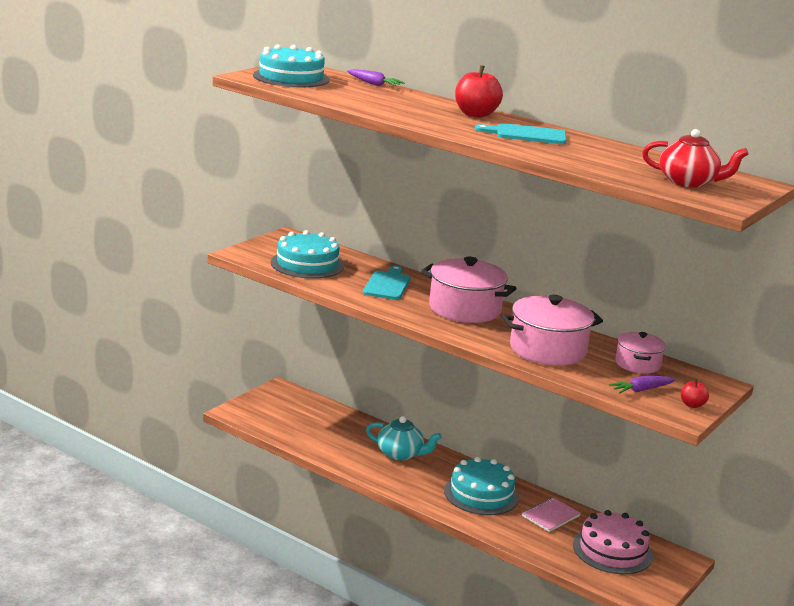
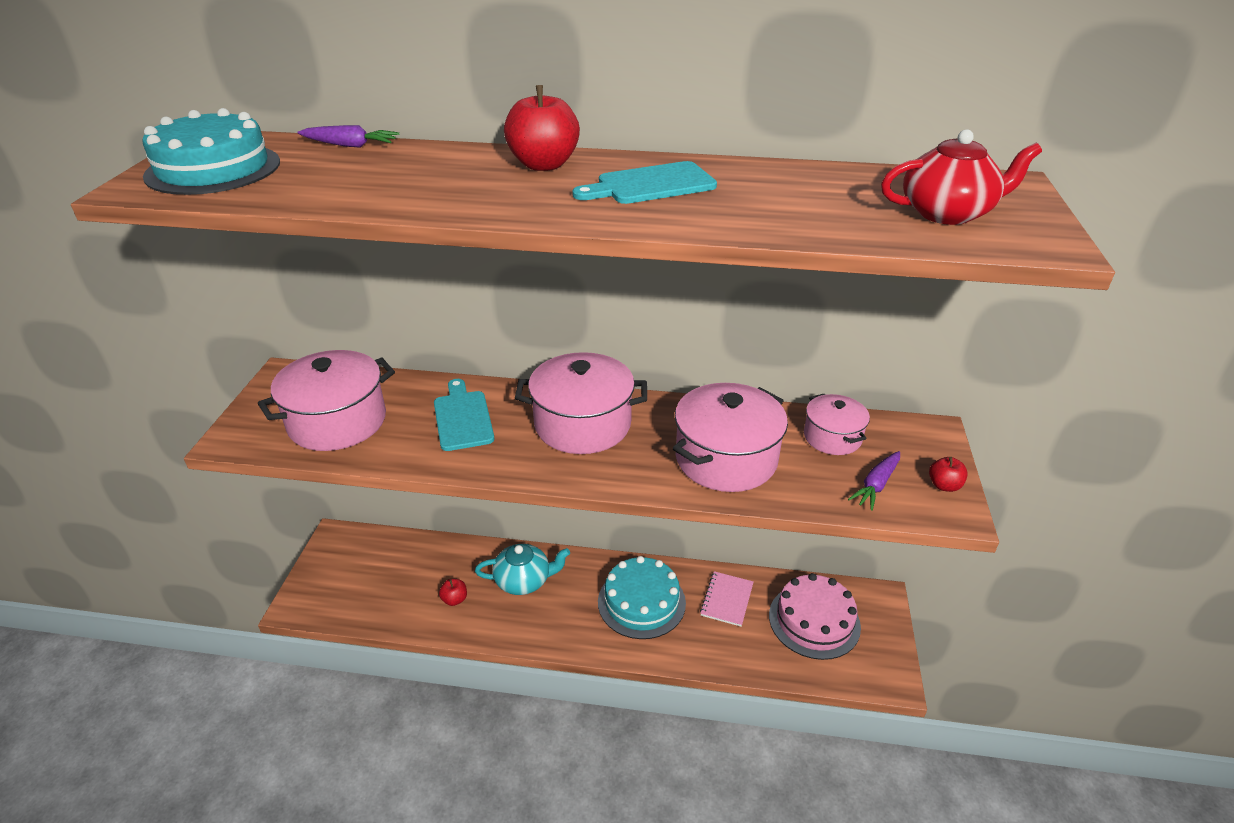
camera: 25 degrees left, 15 degrees up
(307, 264) = (337, 421): turquoise cake -> pink pot
(343, 446) = (454, 599): none -> red apple

